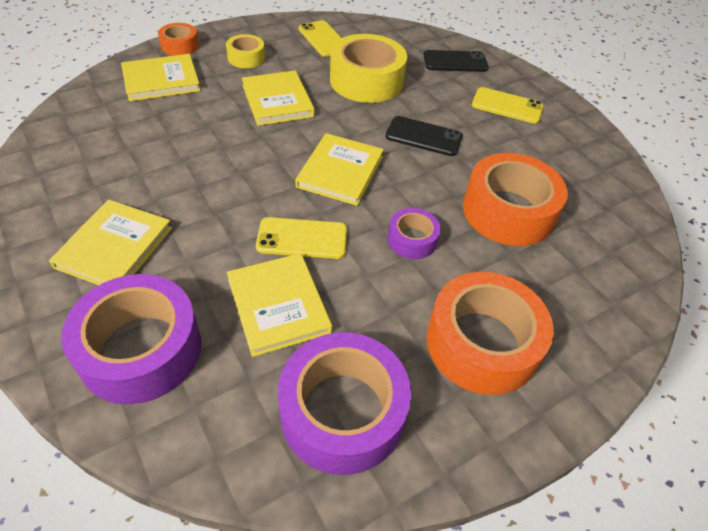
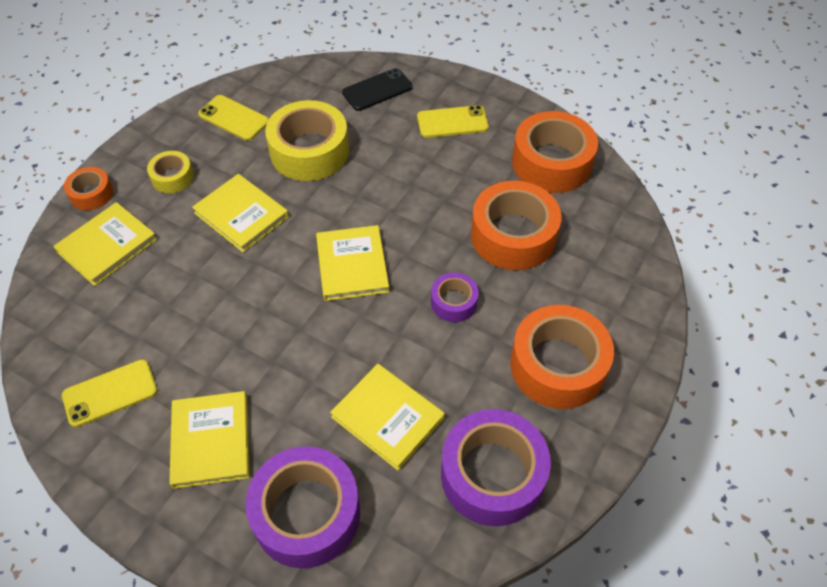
camera: 25 degrees left, 5 degrees up
(302, 238) = (365, 348): yellow phone -> yellow phone (110, 393)
(424, 137) = (400, 192): black phone -> none
(585, 170) = (551, 163): none -> orange tape

